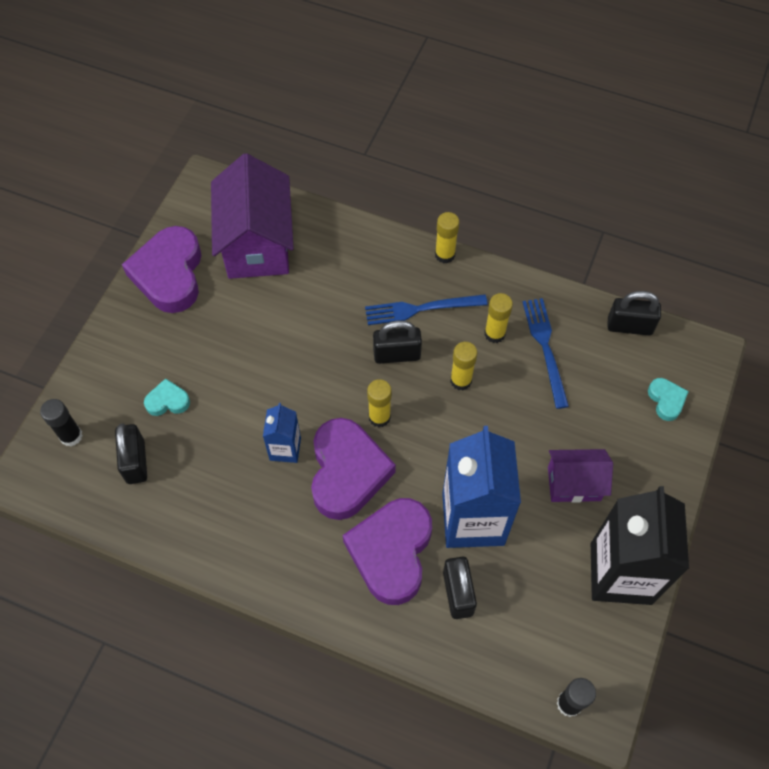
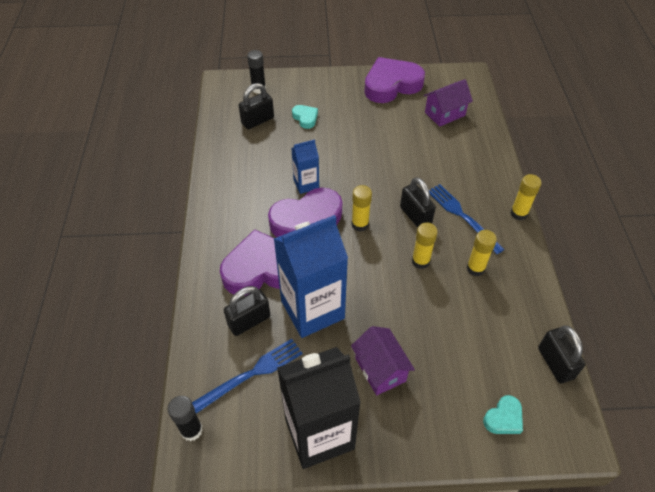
camera: 65 degrees right, 10 degrees down
(257, 243) = (445, 114): purple house -> purple house, size x0.56
(545, 348) = (487, 307): blue fork -> blue fork (251, 374)

